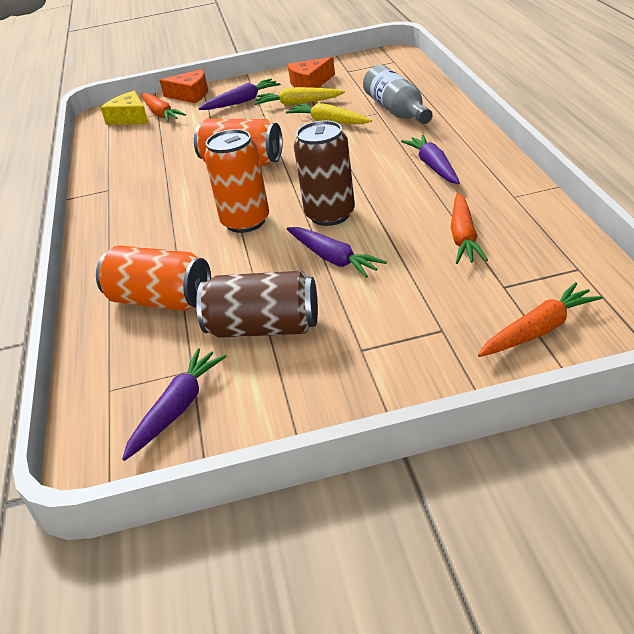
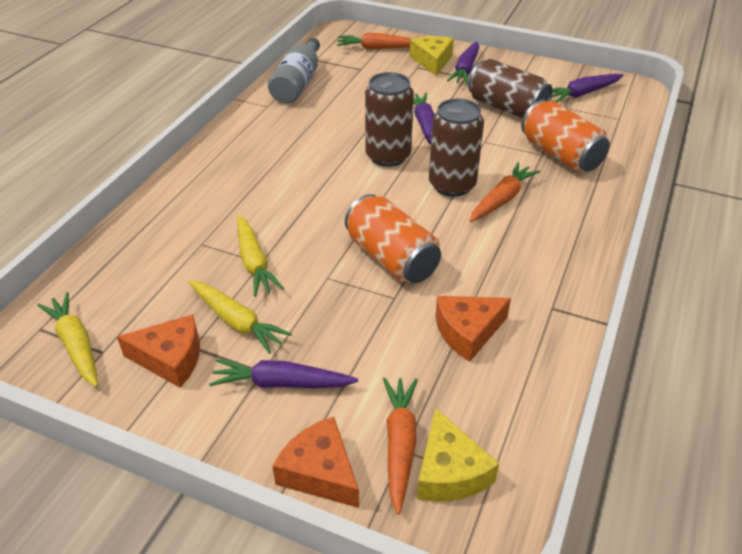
camera: 150 degrees left, 5 degrees up
(157, 156) = (467, 332): none -> orange cheese
(245, 222) = (452, 185): orange can -> brown can
(364, 66) = (76, 345): none -> yellow carrot
(397, 111) = (185, 233): grey bottle -> grey bottle (298, 83)
(433, 166) = (267, 154): purple carrot -> purple carrot (465, 70)
(436, 350) = (432, 61): none -> yellow cheese
(464, 237) = (336, 99): orange carrot -> orange carrot (502, 199)

